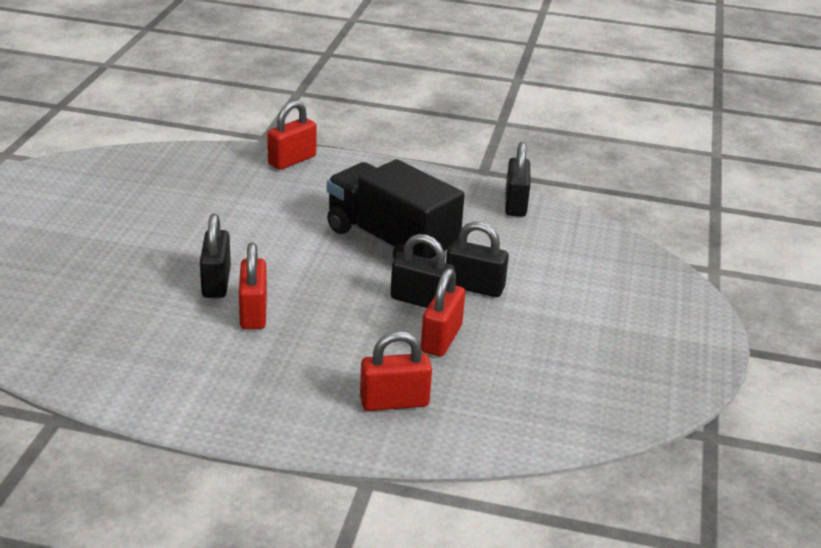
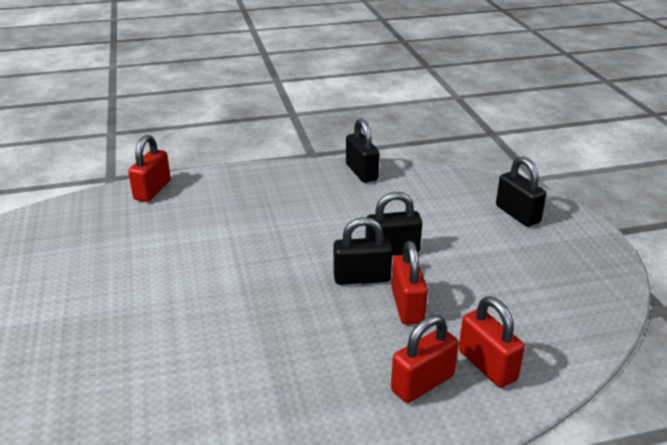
camera: 25 degrees left, 0 degrees up
(216, 282) = (169, 327): black padlock -> black padlock (517, 214)
(253, 312) = (227, 345): red padlock -> red padlock (487, 365)
(391, 241) = (293, 234): black truck -> none

